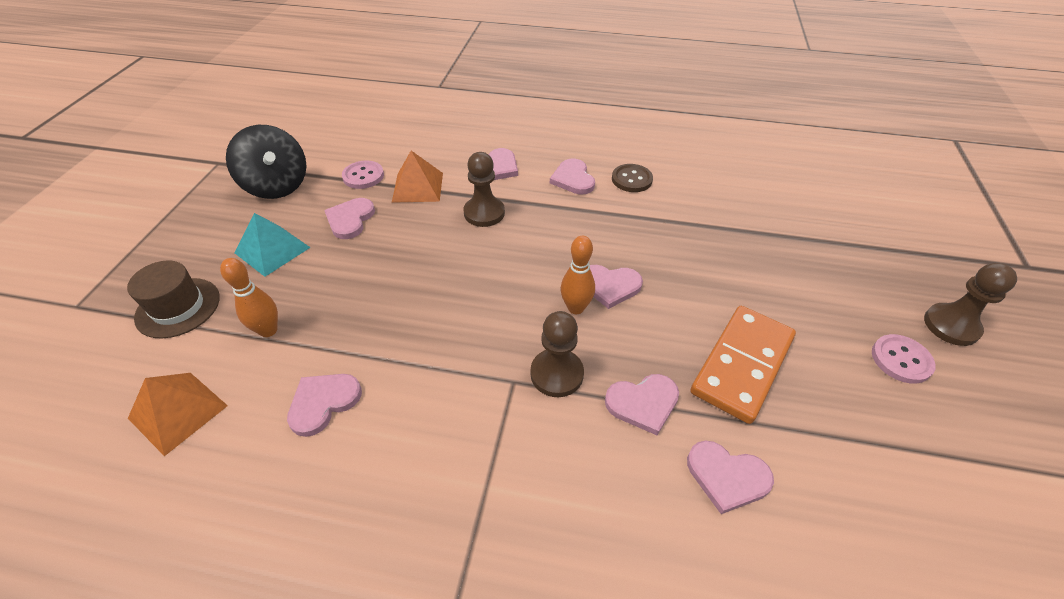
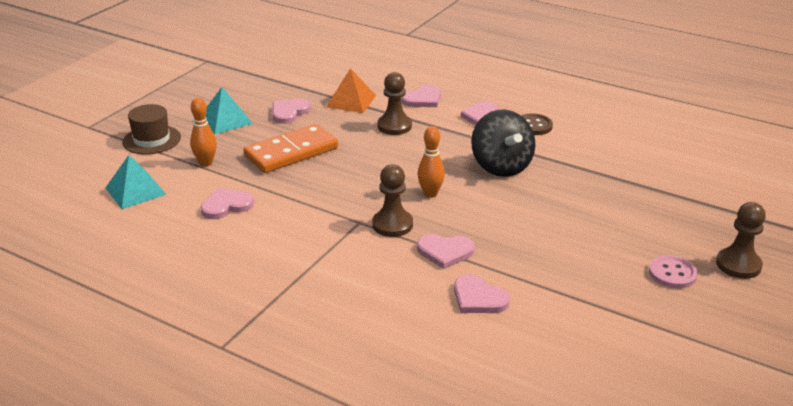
camera: 20 degrees right, 15 degrees down
(178, 412) = (135, 191): orange pyramid -> turquoise pyramid
(277, 186) = (244, 83): black spinning top -> black spinning top (501, 167)
(363, 176) = (312, 87): pink button -> none
(609, 286) = (466, 187): pink heart -> none
(742, 365) = (537, 249): orange domino -> orange domino (291, 152)

